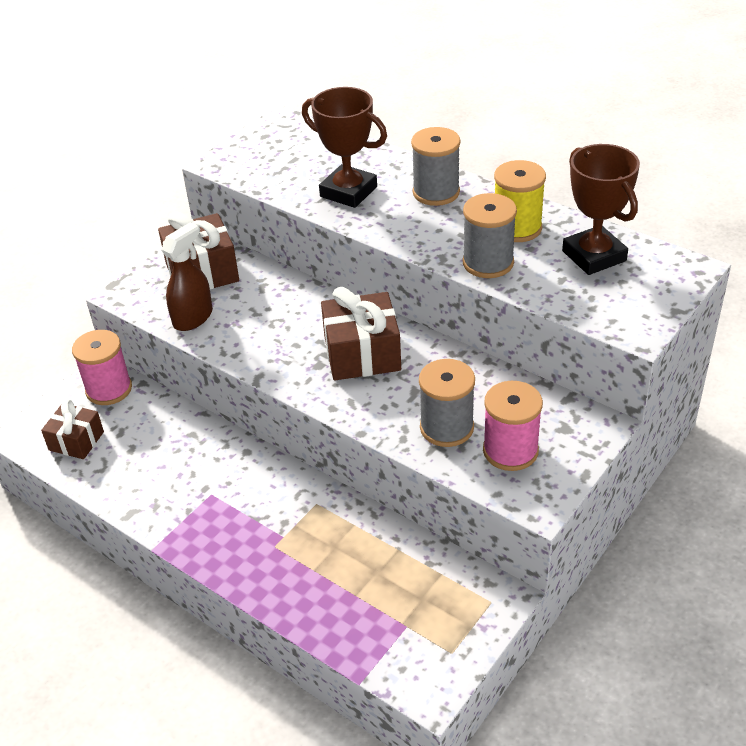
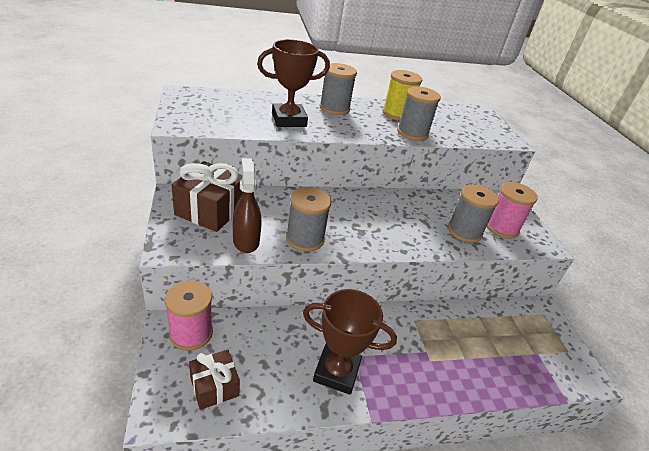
camera: 55 degrees left, 5 degrees down
(248, 343) = (305, 239): none -> grey spool
(362, 354) = (373, 215): brown gift -> none
(594, 256) = (445, 116): brown trophy -> brown trophy (336, 372)

